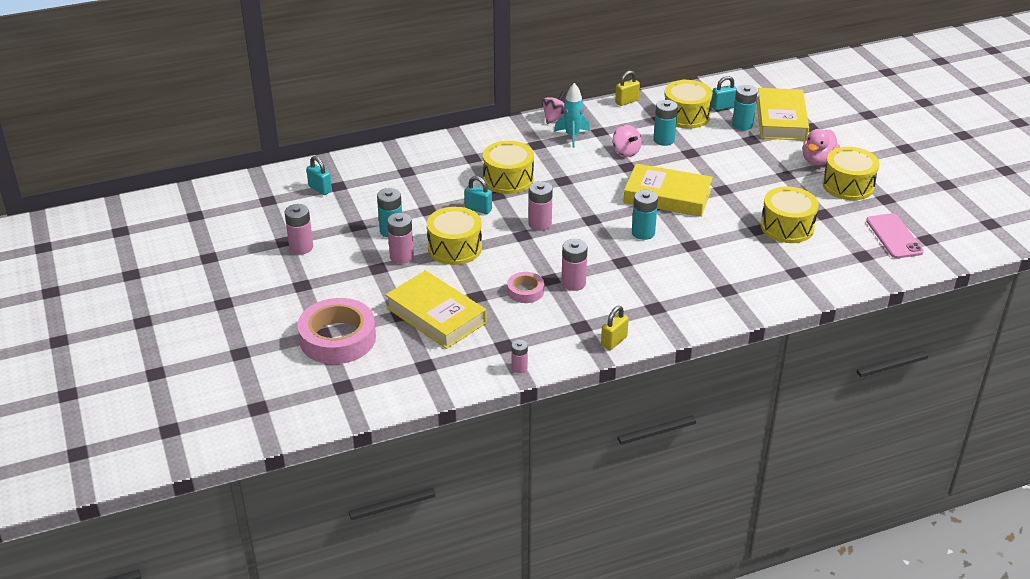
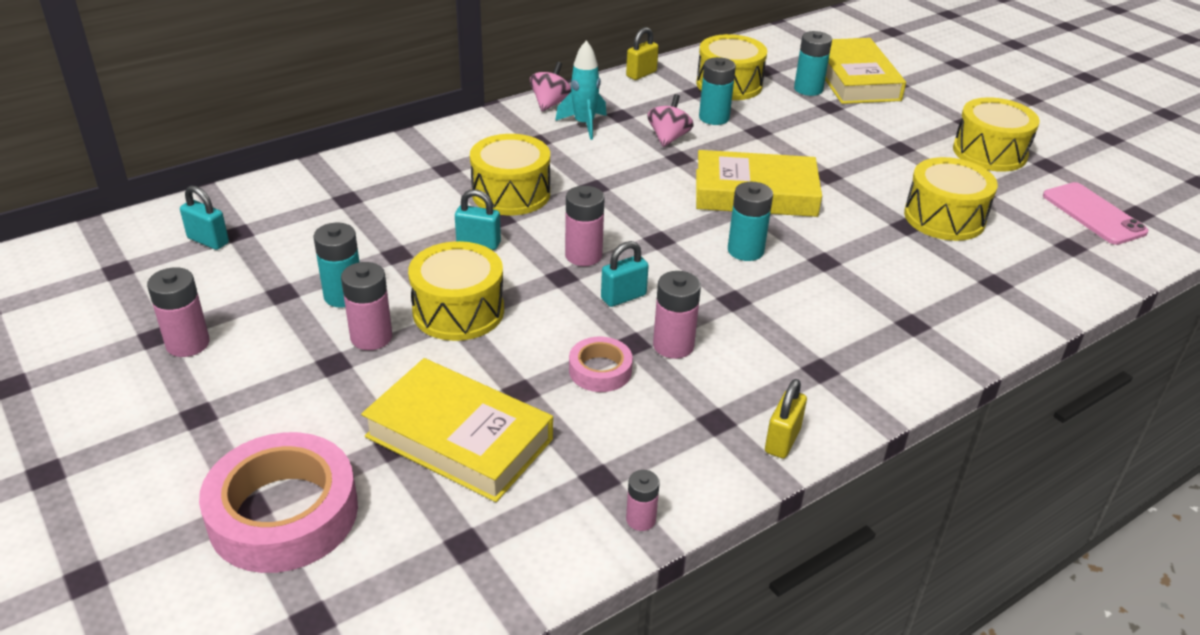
camera: 15 degrees left, 0 degrees up
(626, 151) = (668, 138): pink spinning top -> pink spinning top turned 120 degrees counterclockwise
(723, 107) = (771, 70): turquoise padlock -> turquoise padlock (623, 297)
(818, 161) = (931, 125): pink duck -> none

